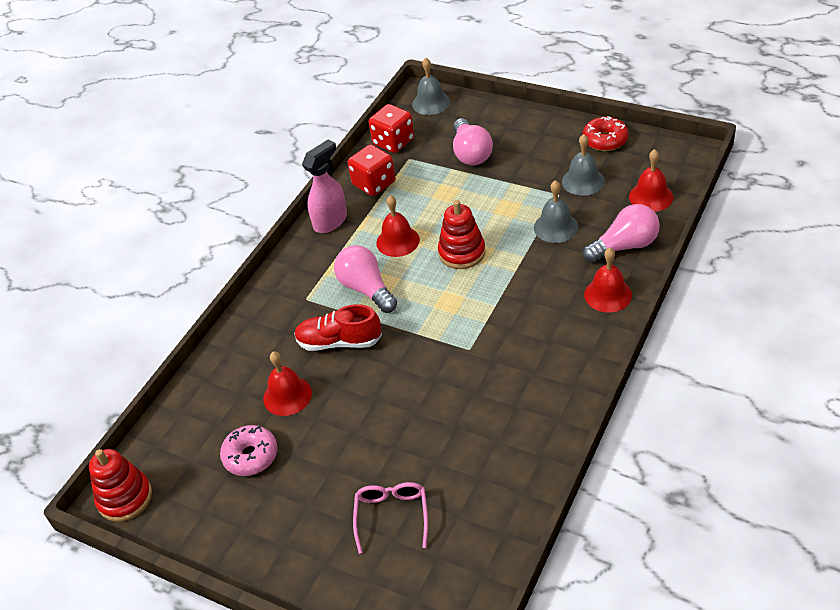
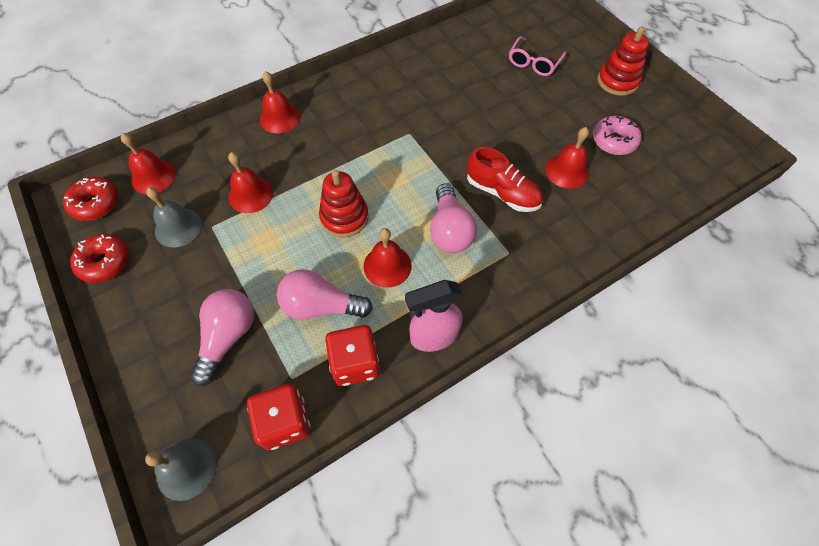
camera: 155 degrees left, 15 degrees up
(125, 498) = (721, 159): red stacking toy -> red stacking toy (617, 81)
(556, 227) = (250, 194): grey bell -> red bell
(624, 246) = (225, 146): pink light bulb -> pink light bulb (321, 306)
(665, 160) = (96, 204): none -> red donut

